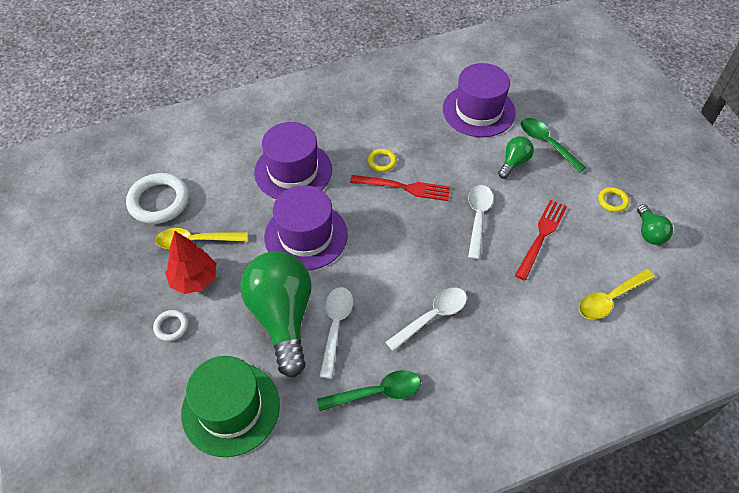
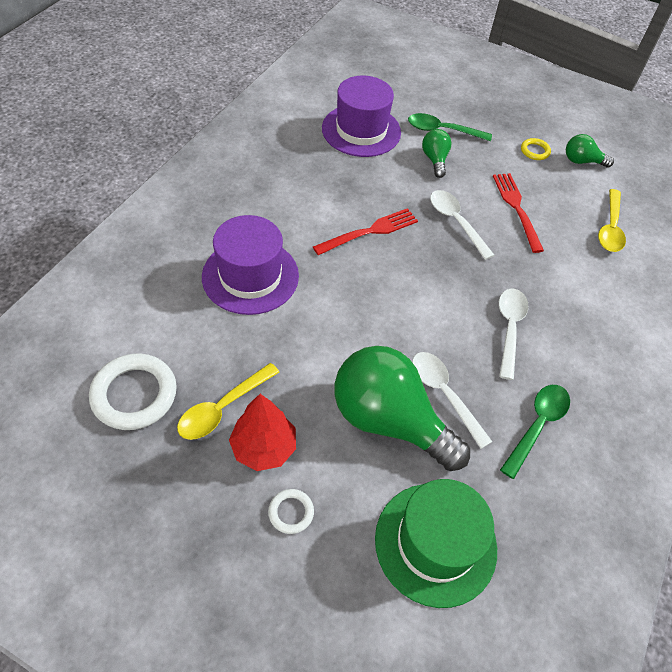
camera: 45 degrees left, 0 degrees up
(306, 236) = (329, 330): purple hat -> none
(382, 162) = (326, 219): yellow ring -> none
(649, 232) = (582, 161): green light bulb -> green light bulb turned 150 degrees clockwise

